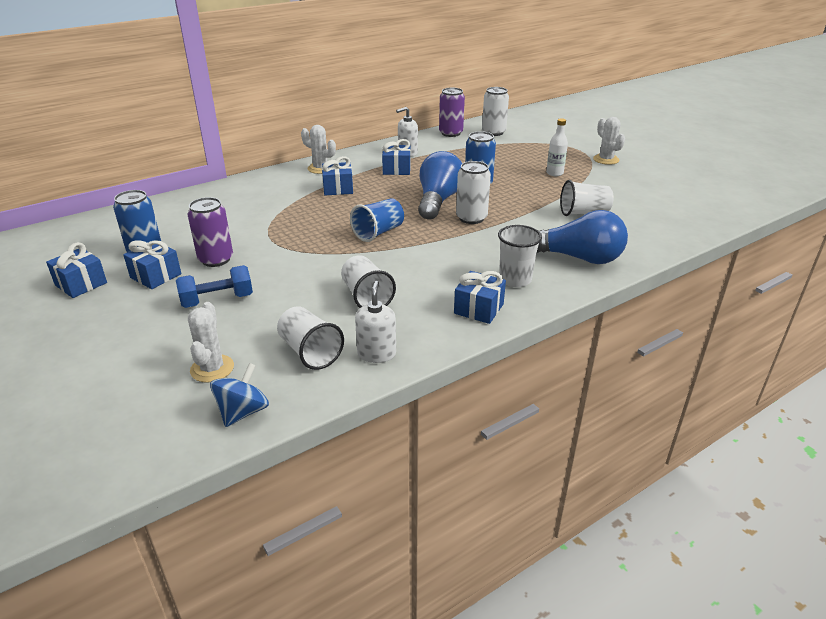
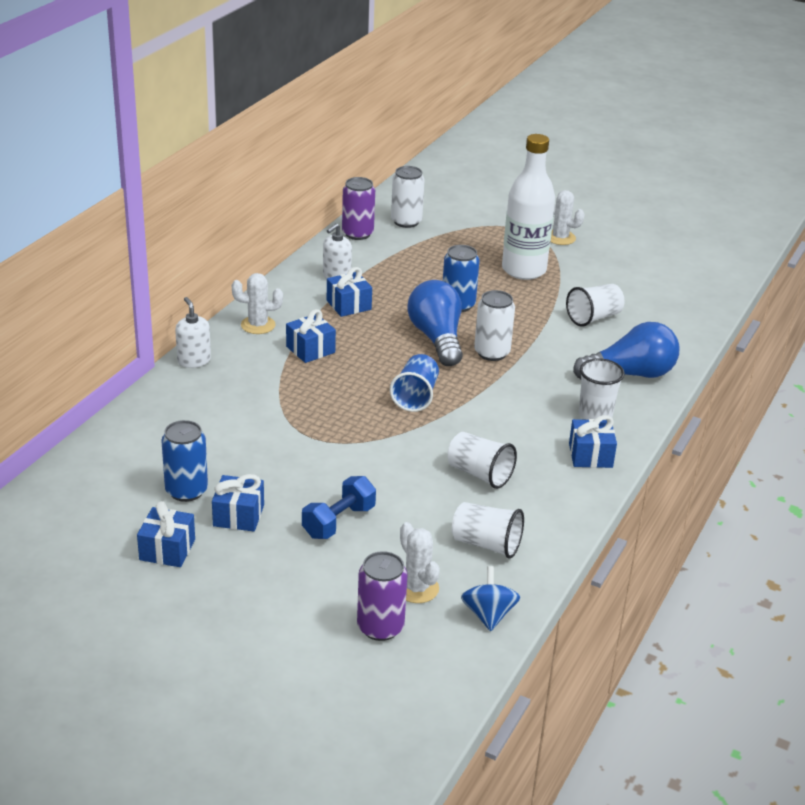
camera: 30 degrees left, 0 degrees up
(216, 259) = (280, 478): purple can -> purple can (380, 627)
(376, 354) = (545, 526): white soap dispenser -> white soap dispenser (194, 360)
(554, 173) = (524, 270): white bottle -> white bottle, size x2.18

